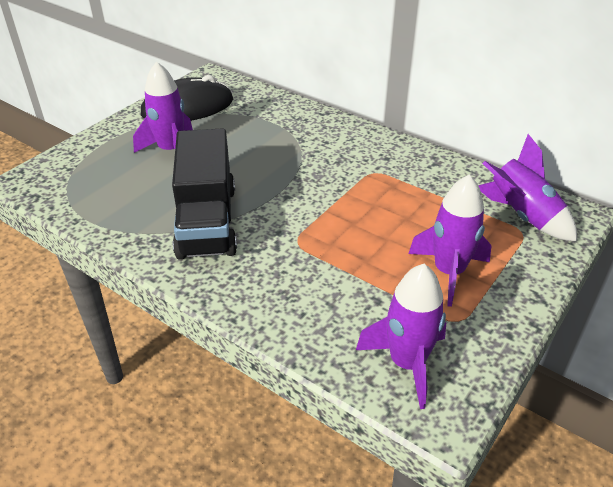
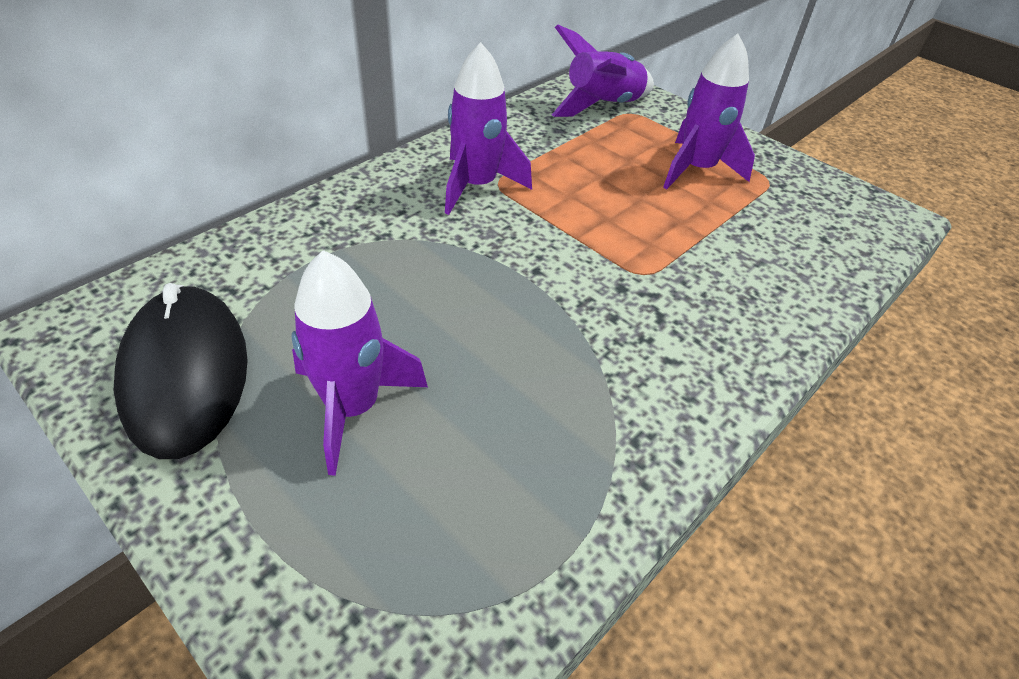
camera: 85 degrees left, 5 degrees up
(207, 221) = (590, 365): black truck -> none
(407, 363) = (837, 223): purple rocket -> purple rocket (476, 186)

